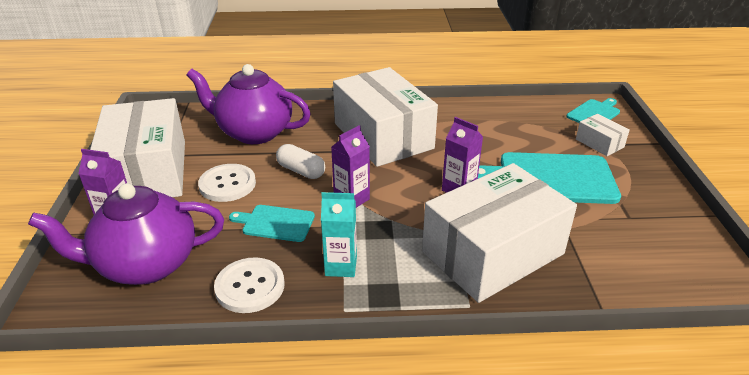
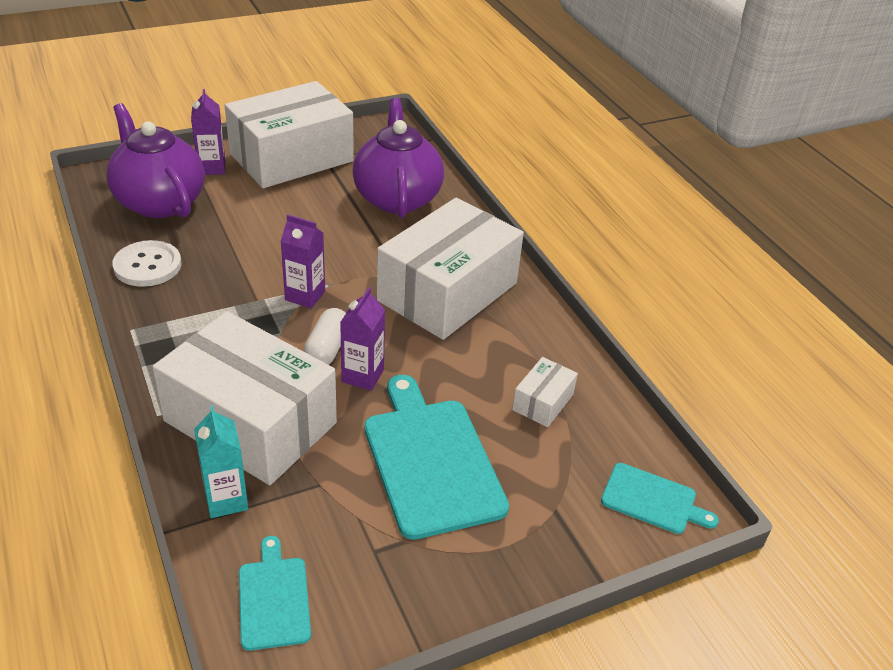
camera: 65 degrees right, 5 degrees up
(227, 184) = (293, 209): white button -> none
(276, 223) = (243, 256): turquoise cutting board -> turquoise cutting board (274, 599)
(301, 171) = (340, 248): white capsule -> white capsule (327, 348)
(341, 266) = (192, 313): turquoise carton -> turquoise carton (226, 500)
(599, 143) = (559, 510): white box -> white box (543, 402)

